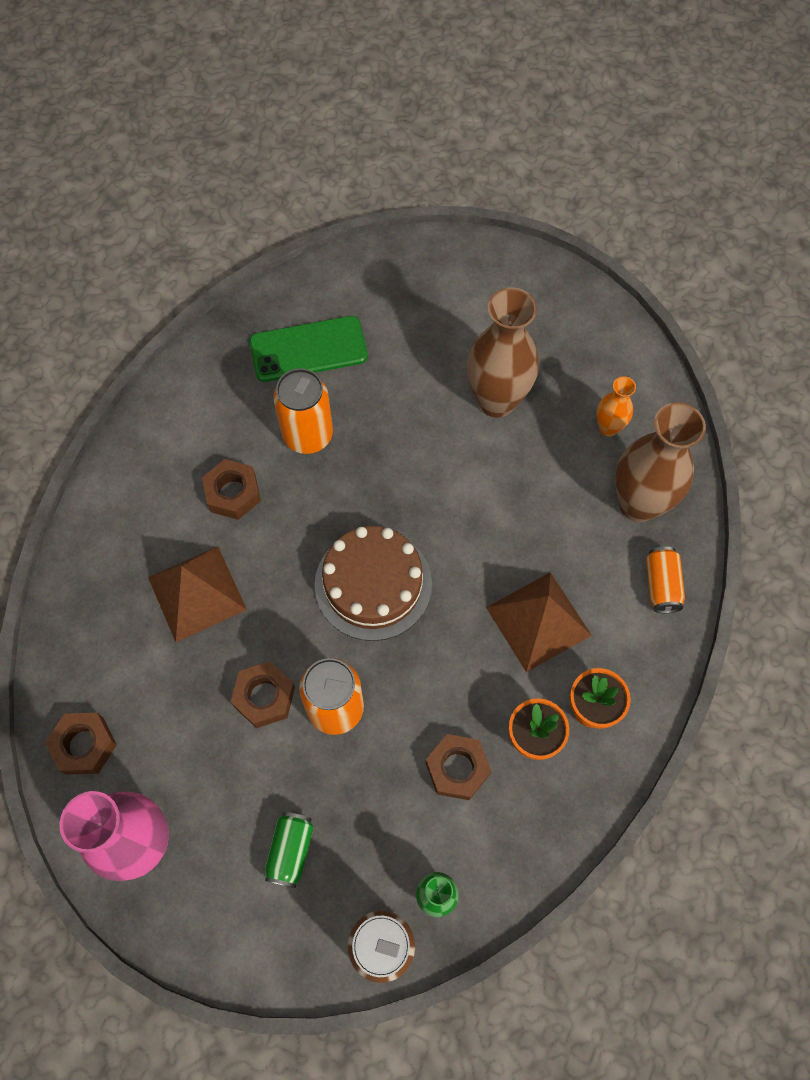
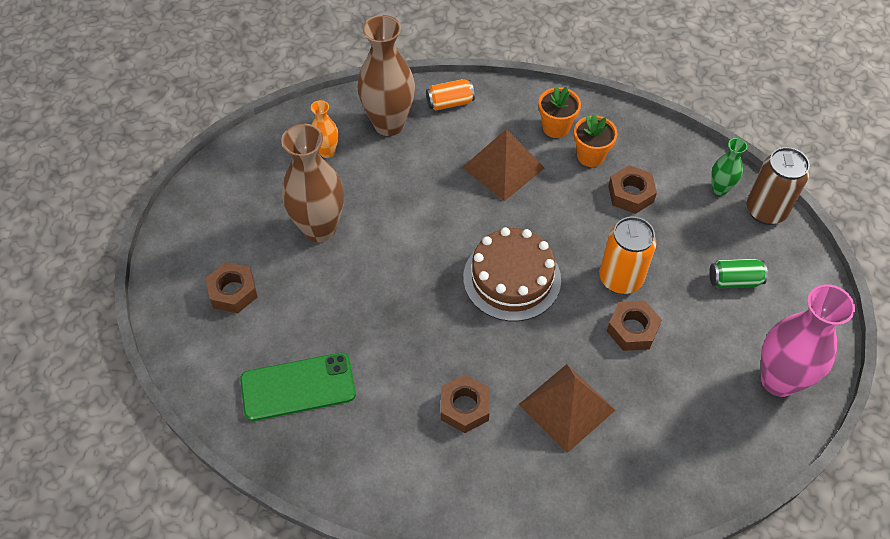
camera: 105 degrees left, 10 degrees down
(84, 745) = (728, 452): brown nut -> brown nut (233, 292)
(308, 349) = (298, 387): green phone -> green phone turned 75 degrees counterclockwise
(308, 435) = (389, 362): orange can -> none

